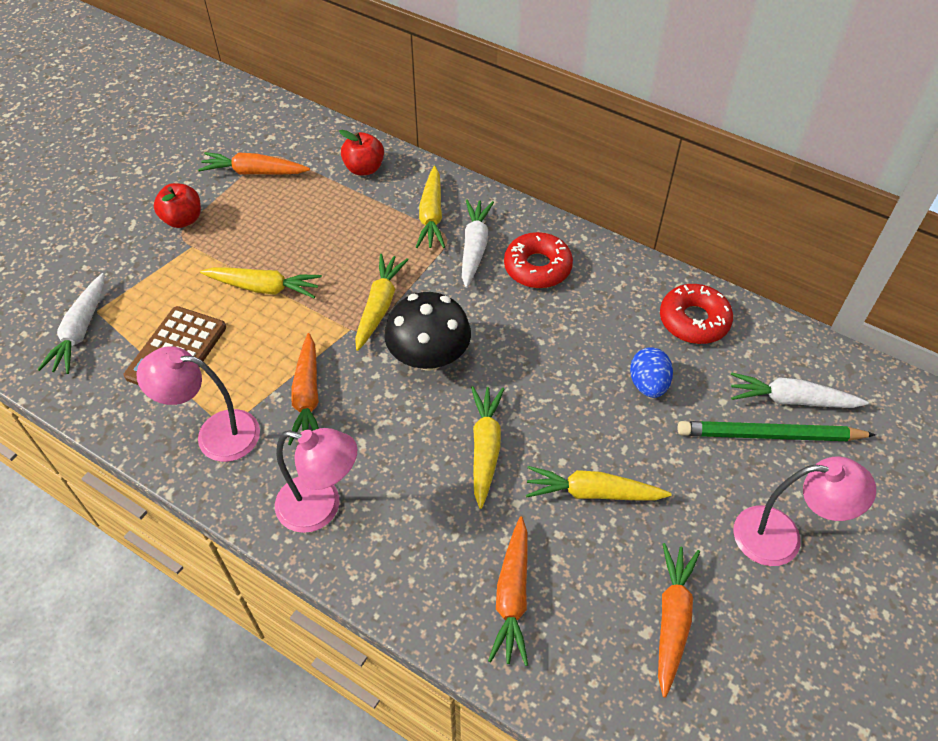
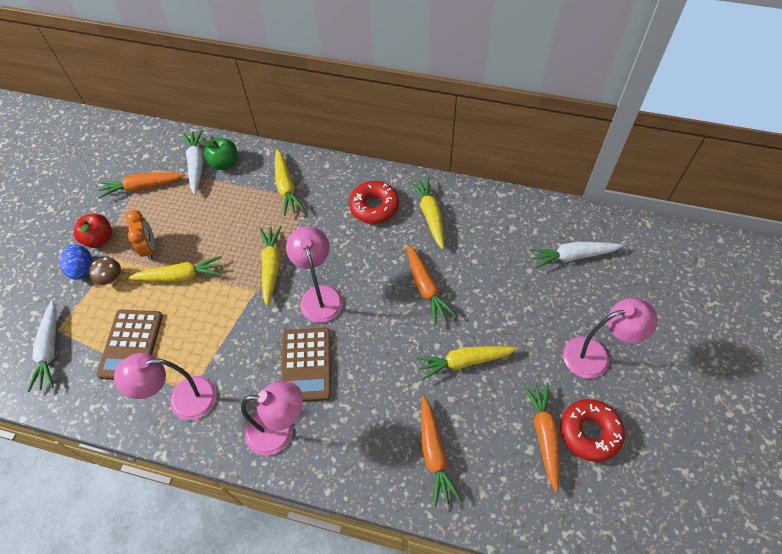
camera: 15 degrees left, 5 degrees up
(180, 268) = (111, 278): none -> brown mushroom
(238, 245) = (150, 248): none -> orange clock
(307, 396) = (241, 351): orange carrot -> orange carrot (426, 287)
(364, 168) = (224, 163): red apple -> green apple
(383, 436) = (306, 365): none -> brown calculator
(429, 357) = (319, 295): black mushroom -> pink lamp
(474, 247) = (325, 203): white carrot -> white carrot (196, 165)
(485, 448) = (381, 351): yellow carrot -> yellow carrot (430, 215)
(648, 384) = (476, 272): blue egg -> blue egg (82, 269)
(694, 320) = (492, 217): red donut -> red donut (589, 432)
(769, 435) = (566, 285): green pencil -> none

